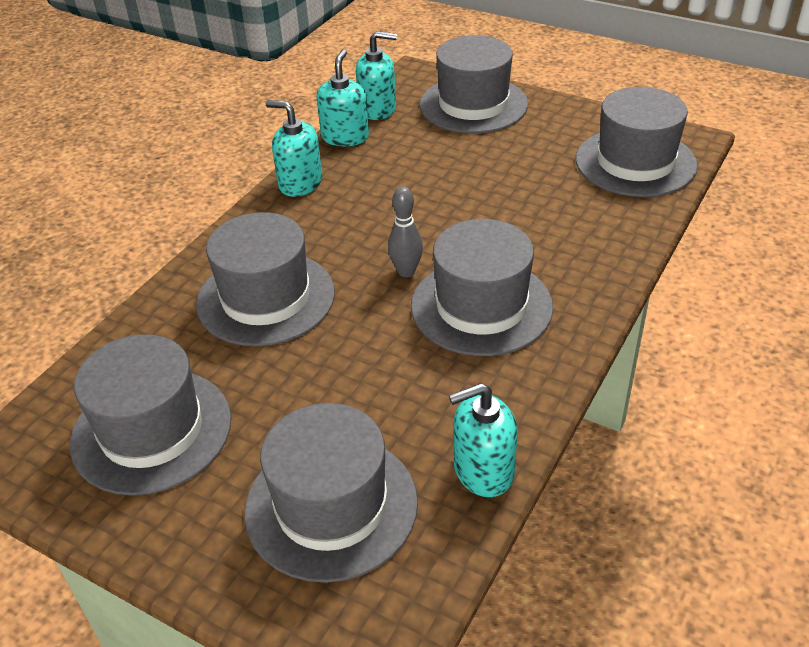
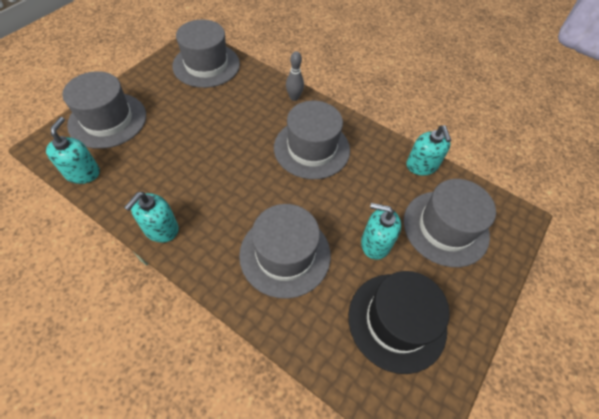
camera: 90 degrees left, 15 degrees up
(151, 430) = (397, 321): grey hat -> black hat
(345, 137) = (111, 196): turquoise soap dispenser -> turquoise soap dispenser (375, 243)
(406, 271) = (275, 177): grey bowling pin -> grey bowling pin (294, 97)

